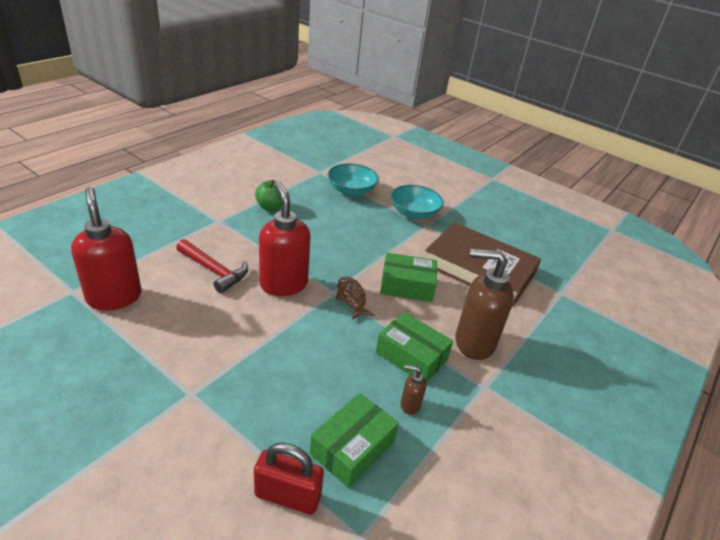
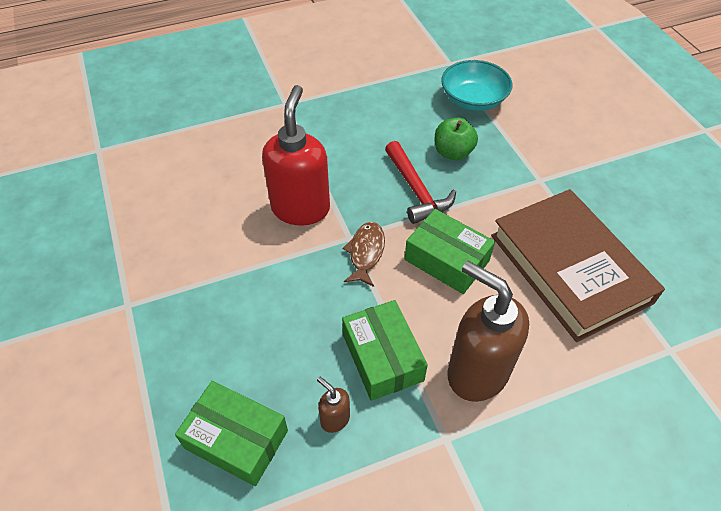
camera: 35 degrees right, 15 degrees up
(114, 297) = (129, 168): red soap dispenser -> none
(214, 270) = (240, 167): red hammer -> red hammer (416, 190)
(271, 207) = (355, 100): green apple -> green apple (453, 152)
(287, 496) = (139, 459): red padlock -> none
(352, 448) = (236, 439): green box -> green box turned 45 degrees clockwise
(414, 213) = (536, 156): turquoise bowl -> none

